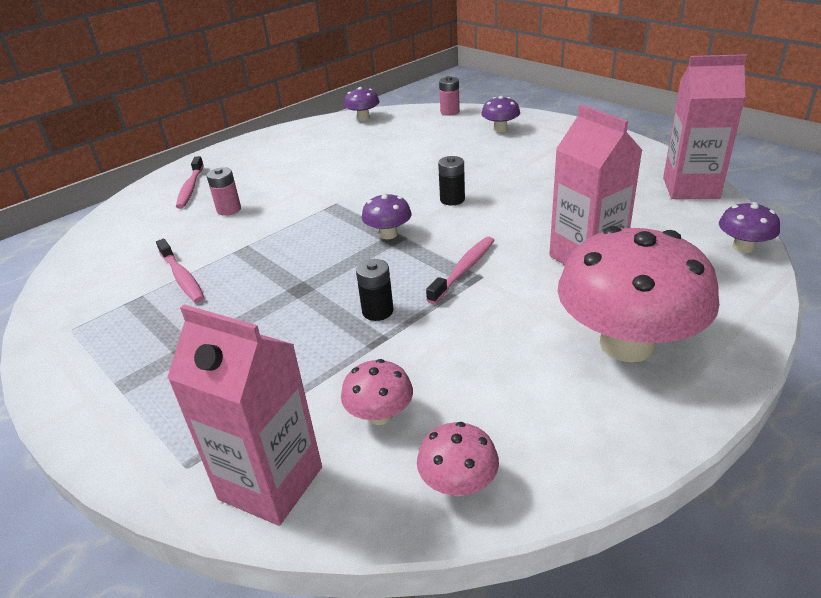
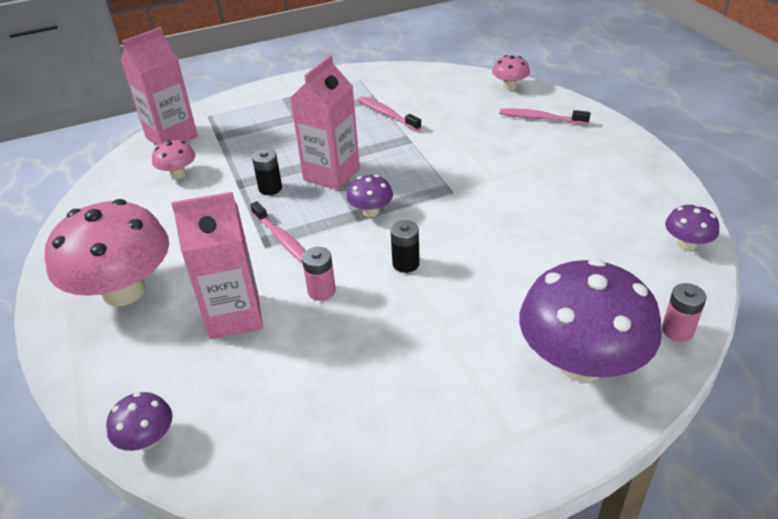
camera: 110 degrees right, 5 degrees up
(182, 277) = (387, 114): pink toothbrush -> pink toothbrush turned 60 degrees clockwise
(229, 209) = (481, 136): pink battery -> pink battery (321, 291)
(458, 483) = (108, 190): pink mushroom -> pink mushroom (509, 86)
(500, 129) = (581, 362): purple mushroom -> purple mushroom, size x2.23
(690, 188) = (283, 475): pink carton -> pink carton (331, 174)

